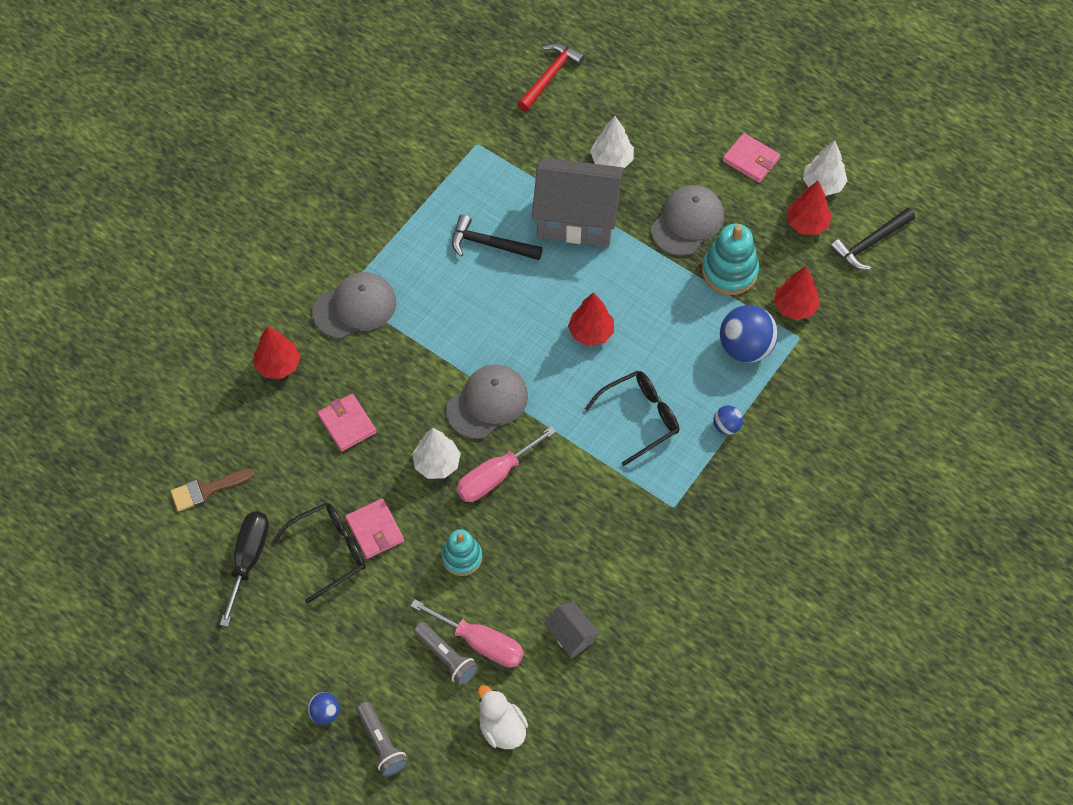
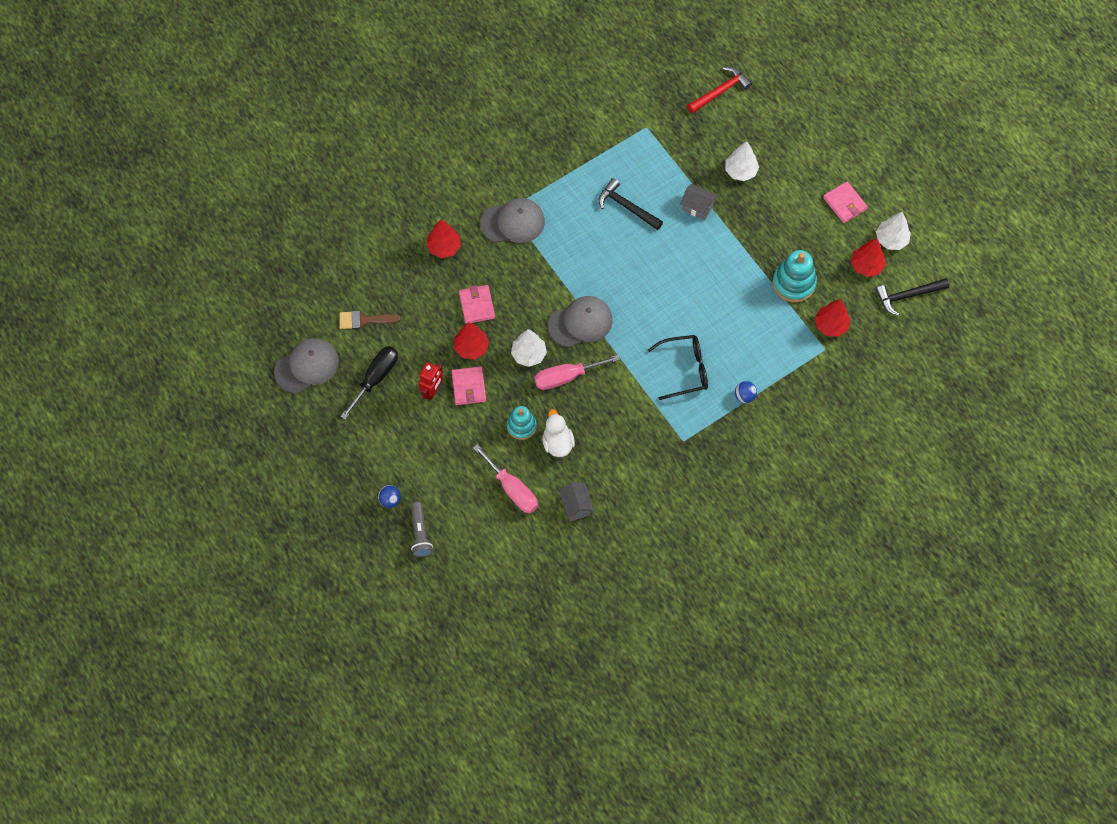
camera: 20 degrees right, 5 degrees up
(329, 551) = (432, 391): black glasses -> red robot
(446, 657) = (485, 491): grey flashlight -> none
(502, 727) = (505, 551): white duck -> white duck (557, 443)
(577, 218) = (697, 207): grey house -> grey house, size x0.46
(591, 332) = (674, 295): red tree -> red tree (471, 347)
(687, 222) = (777, 236): grey cap -> grey cap (307, 366)
(745, 347) = (782, 343): blue ball -> none

